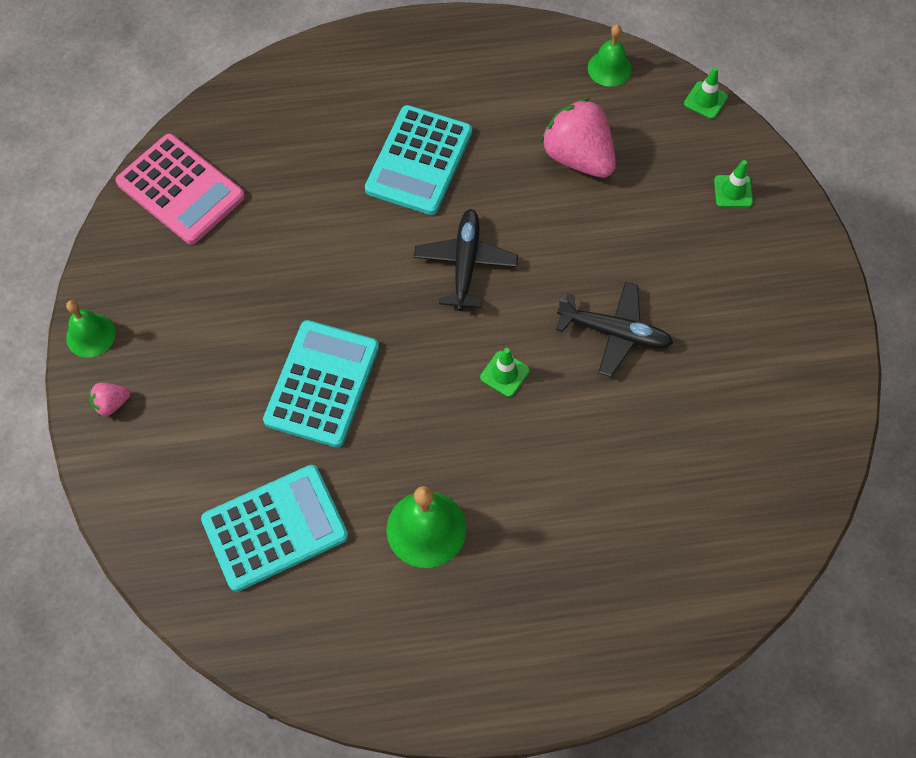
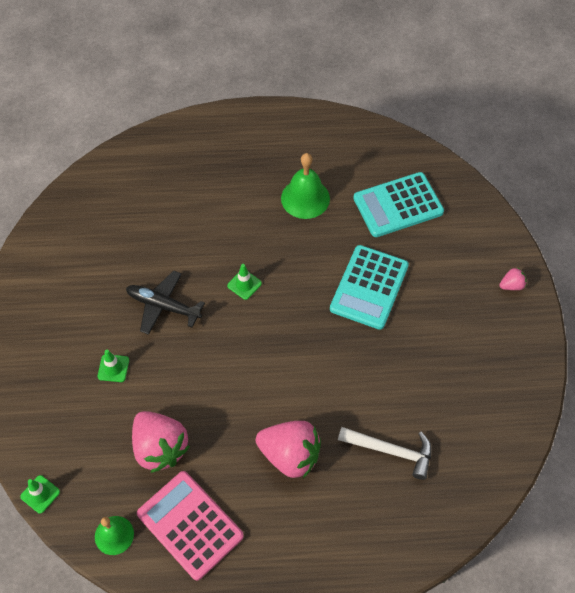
camera: 175 degrees left, 5 degrees down
(90, 335) = (534, 333): green bell -> none
(181, 190) = (483, 445): pink calculator -> pink calculator (190, 525)
(296, 174) = (391, 451): none -> white hammer
(419, 161) = (290, 455): turquoise calculator -> pink strawberry
(465, 264) = (262, 364): black plane -> none
(733, 191) = (45, 407): green traffic cone -> green traffic cone (113, 368)

